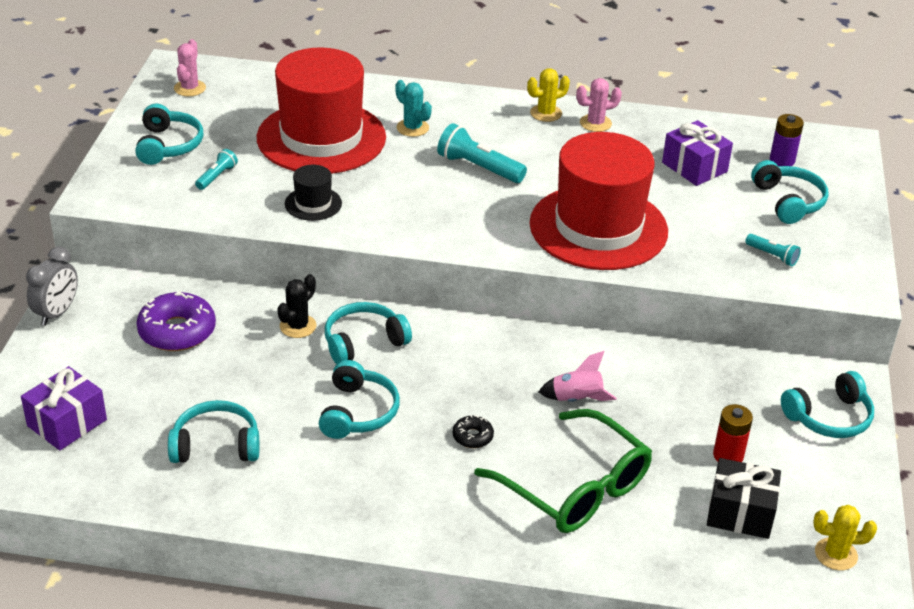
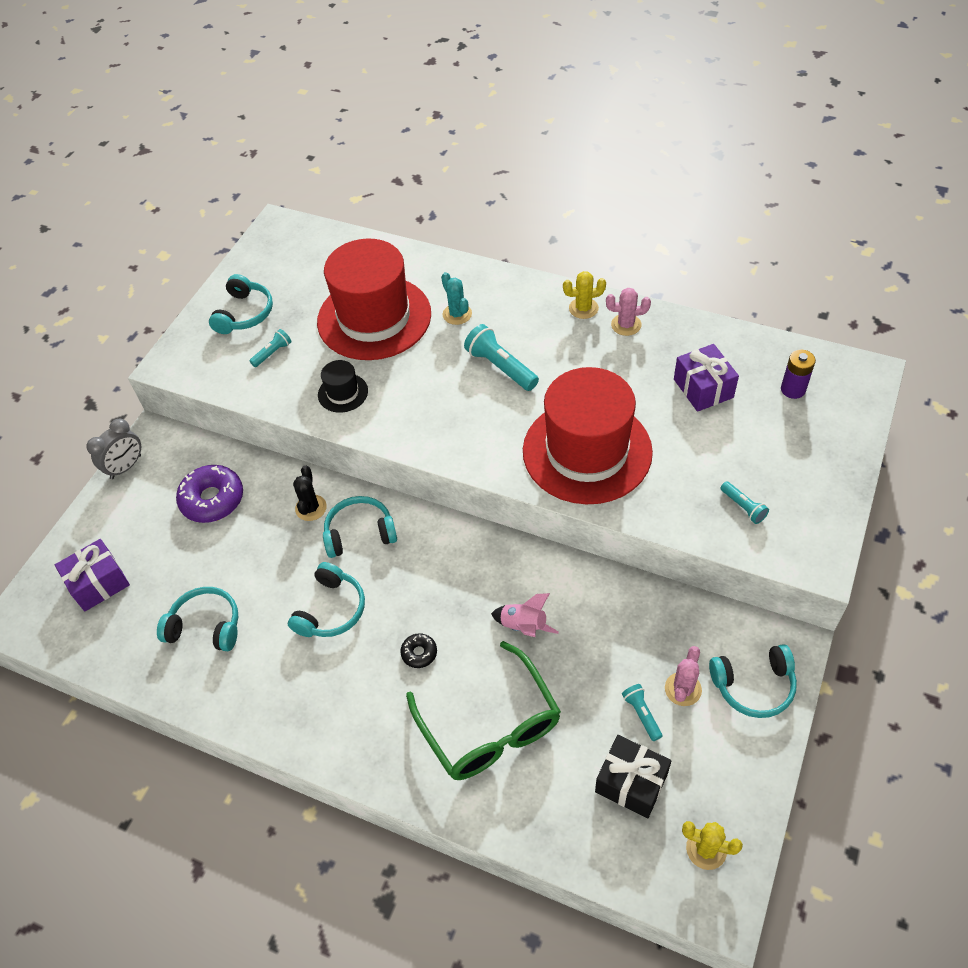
camera: 20 degrees right, 15 degrees up
(190, 88) = (282, 251): pink cactus -> pink cactus (683, 689)
(298, 326) = (311, 508): black cactus -> black cactus turned 45 degrees counterclockwise
(728, 455) = (641, 714): red battery -> turquoise flashlight
(788, 201) = (782, 441): turquoise headphones -> none

